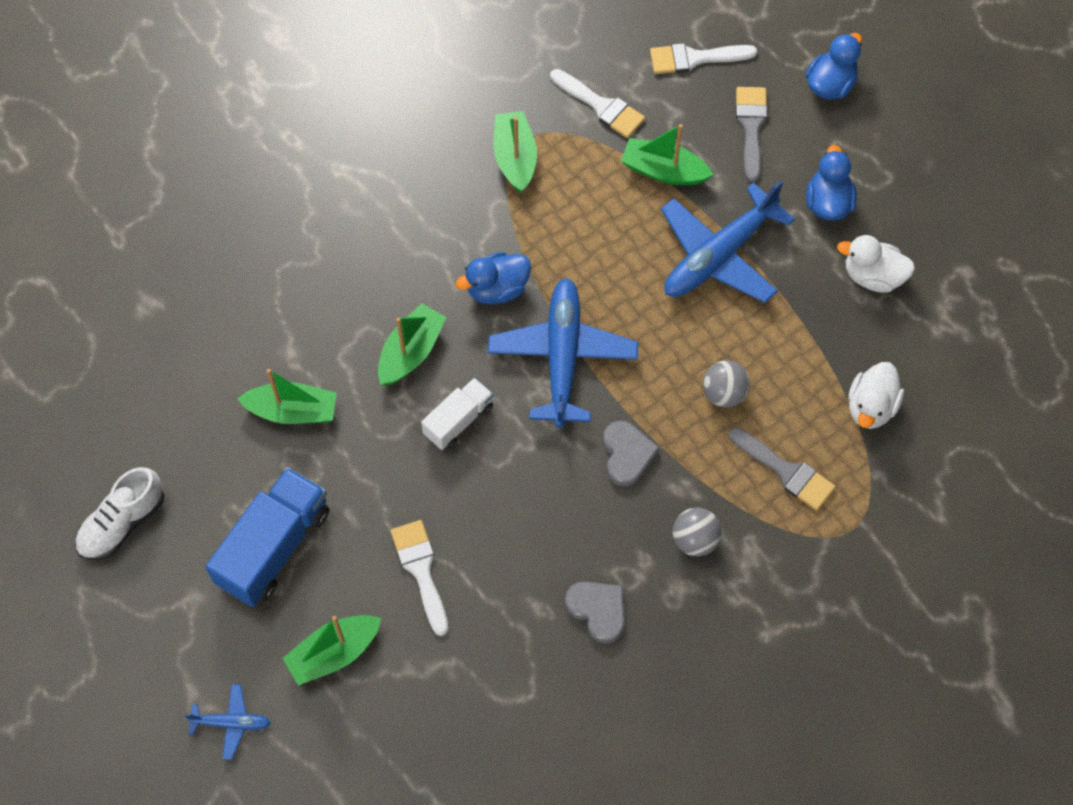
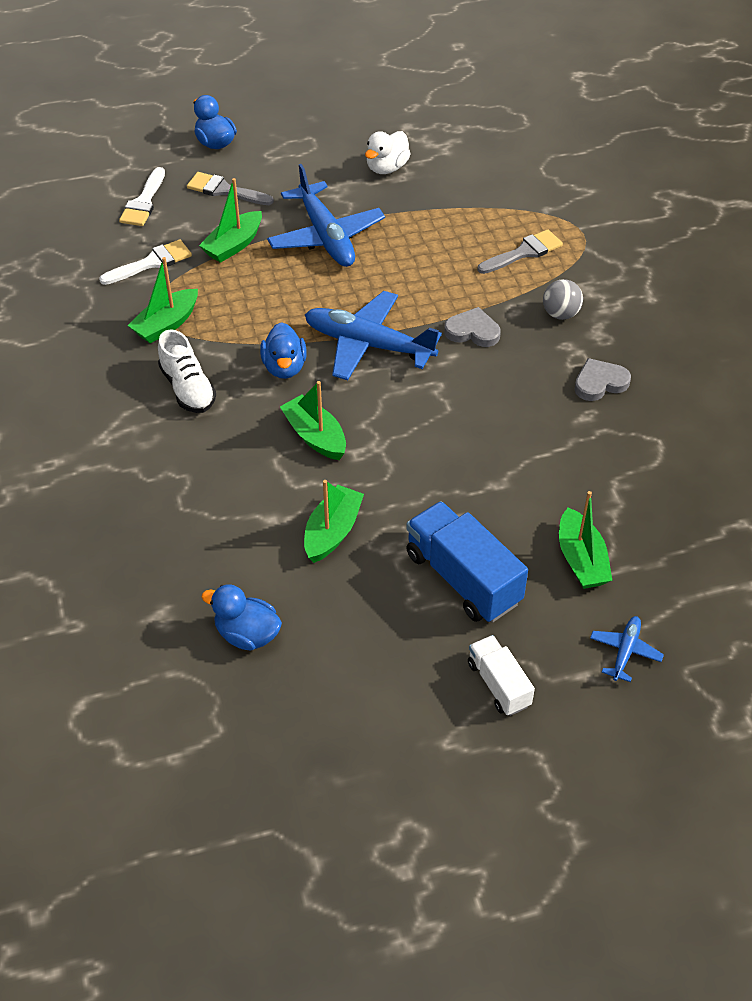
camera: 70 degrees left, 15 degrees down
(122, 523) = (389, 692): white shoe -> white shoe (188, 388)
(421, 570) = (524, 481): white brush -> none
(458, 420) = (395, 422): white truck -> white truck (498, 684)
(515, 158) = (166, 324): green boat -> green boat turned 60 degrees counterclockwise
(724, 393) = (445, 266): grey ball -> none
(828, 203) = (314, 172): blue duck -> blue duck (247, 634)
(871, 407) = (491, 198): white duck -> none

